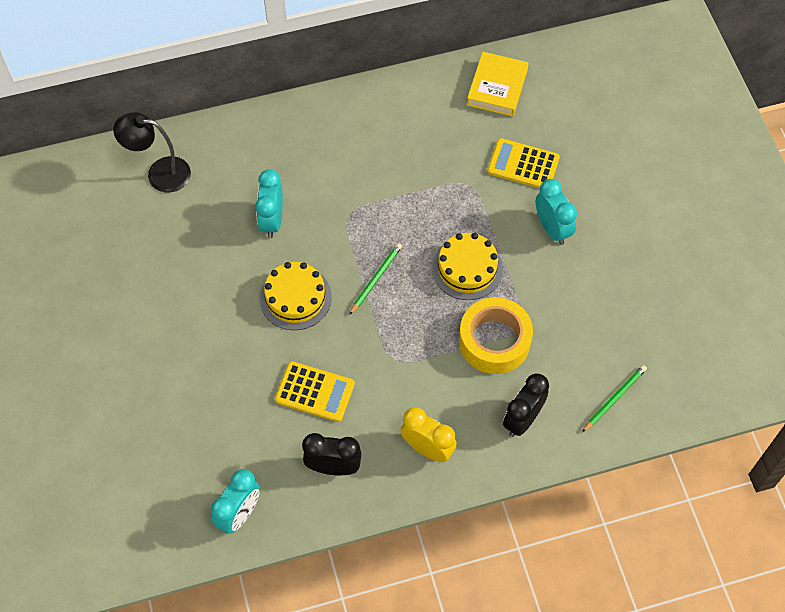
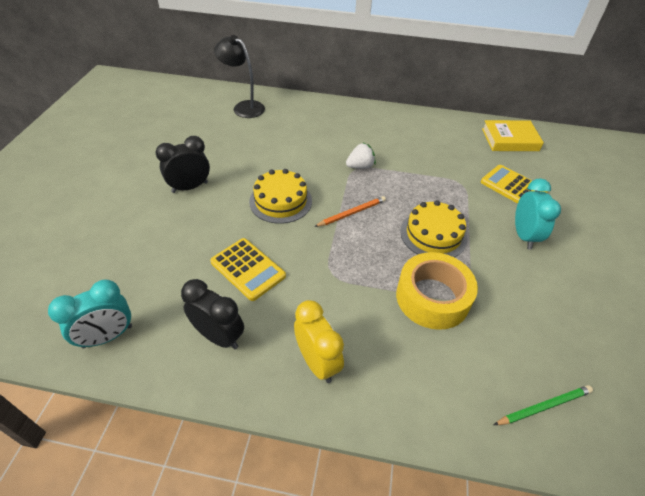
camera: 25 degrees right, 15 degrees down
(272, 221) = (297, 153): turquoise clock -> none
(352, 208) = (360, 166): none -> white strawberry
(376, 279) = (351, 213): green pencil -> orange pencil
(497, 87) = (510, 139): yellow book -> yellow book turned 45 degrees clockwise
(522, 419) = (430, 380): black clock -> black clock (190, 187)

